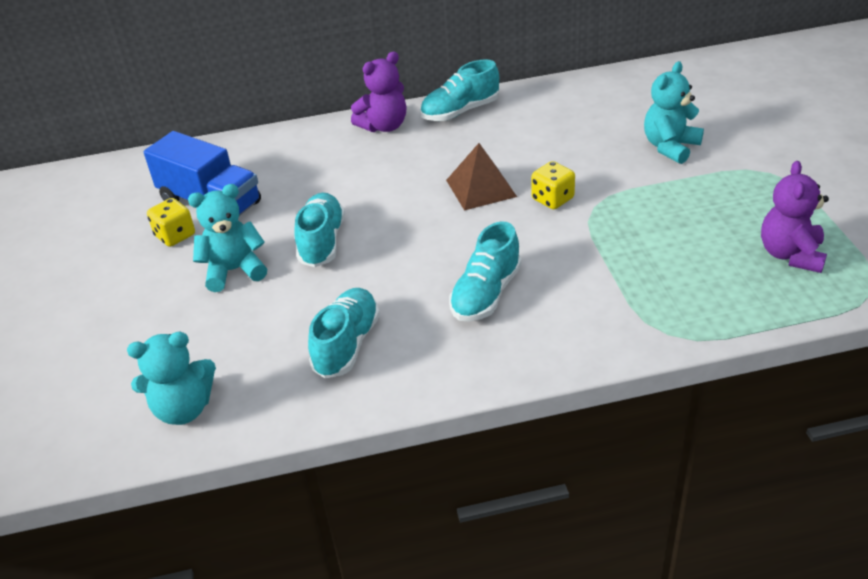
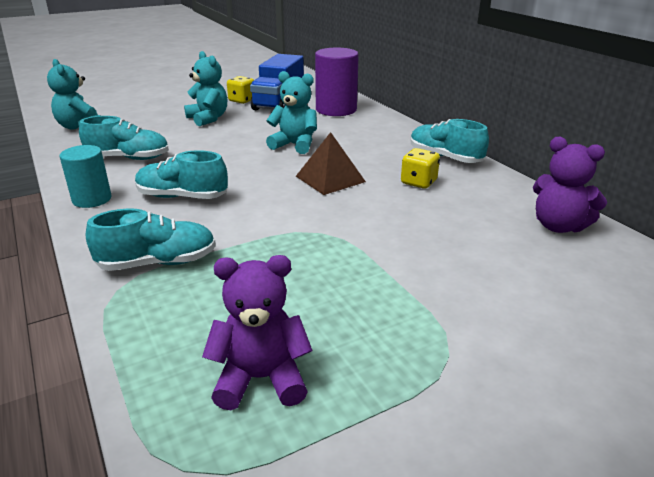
camera: 70 degrees right, 10 degrees down
(273, 159) = (336, 110): none -> purple cylinder
(322, 242) = (242, 136): turquoise shoe -> turquoise shoe (158, 263)
(384, 126) = (400, 134): purple teddy bear -> purple teddy bear (558, 226)
(465, 369) = (92, 199): none -> turquoise cylinder
(552, 199) = (325, 211): yellow dice -> yellow dice (418, 182)
(670, 147) = (460, 270): turquoise teddy bear -> turquoise teddy bear (295, 145)

